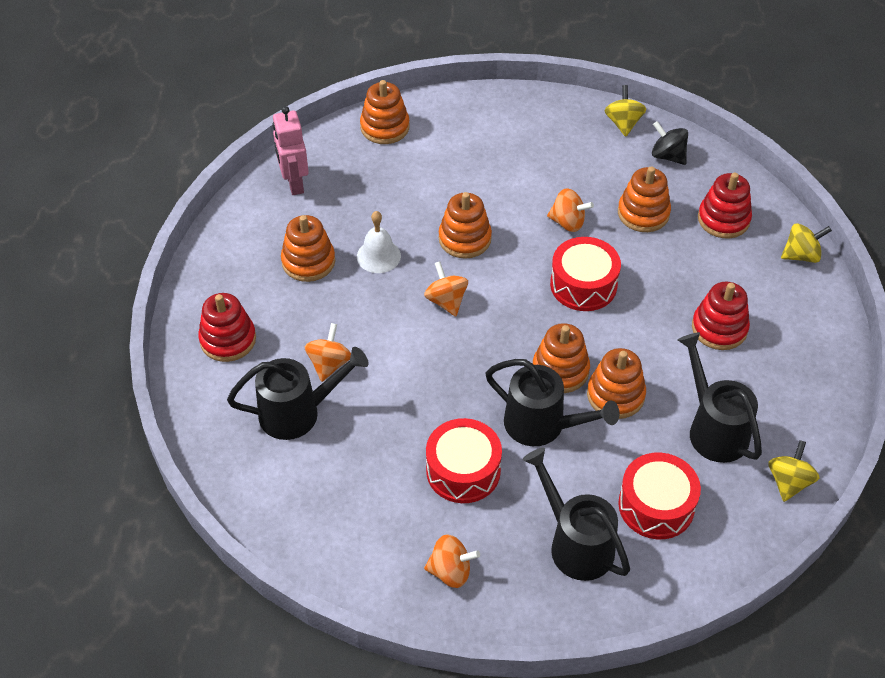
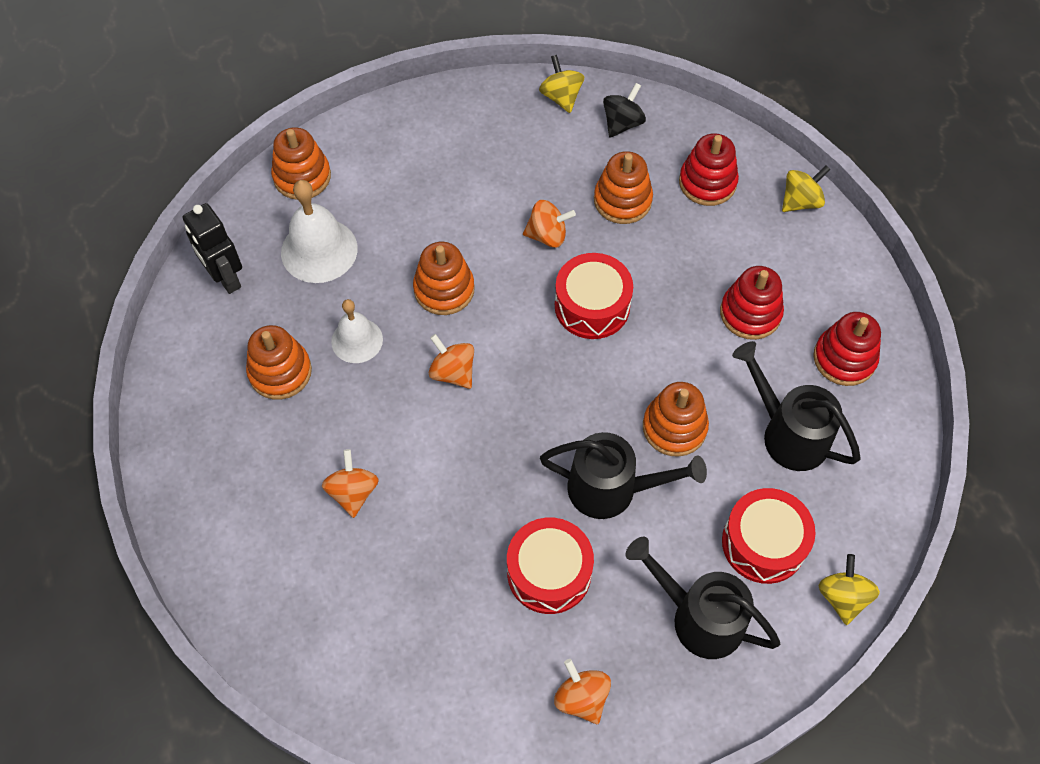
camera: 20 degrees left, 10 degrees up
(228, 339) = (226, 500): red stacking toy -> red stacking toy (844, 358)
(294, 183) = (225, 278): pink robot -> black robot
(298, 412) = (342, 563): black watering can -> none
(376, 183) = (319, 250): none -> white bell
(451, 571) = (581, 698): orange spinning top -> orange spinning top turned 105 degrees counterclockwise
(560, 370) = (606, 417): orange stacking toy -> none
(667, 156) = (622, 123): black spinning top -> black spinning top turned 105 degrees clockwise
(788, 482) = (883, 469): yellow spinning top -> yellow spinning top (842, 597)

